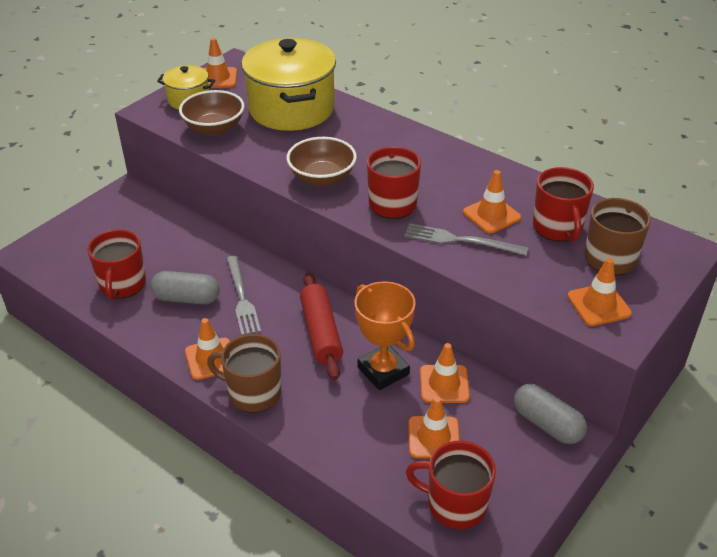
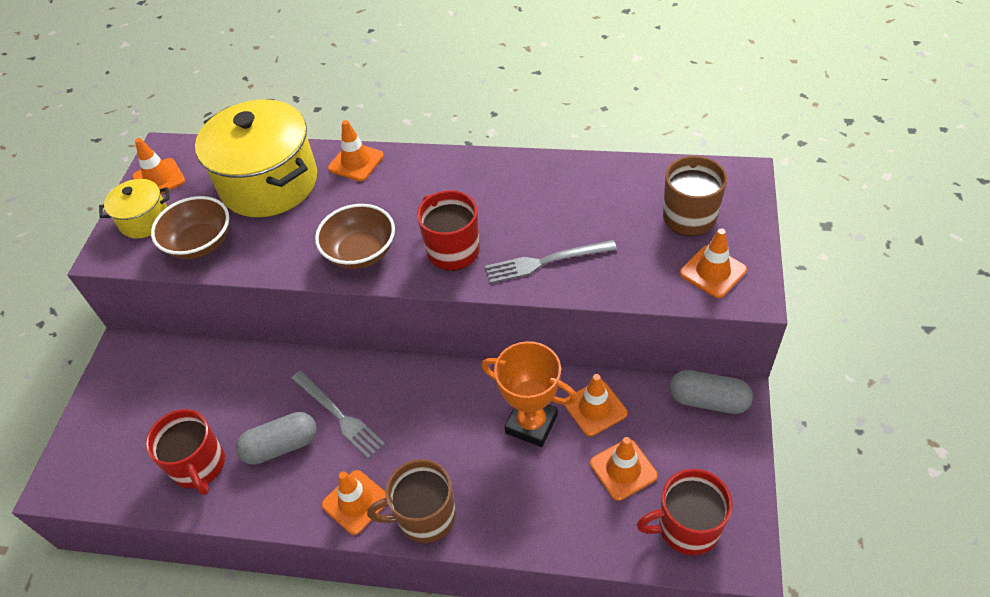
camera: 25 degrees left, 10 degrees up
(321, 333) = (445, 414): red rolling pin -> none
(491, 215) = (554, 219): orange traffic cone -> orange traffic cone (356, 162)
(558, 228) = (622, 205): red mug -> none

